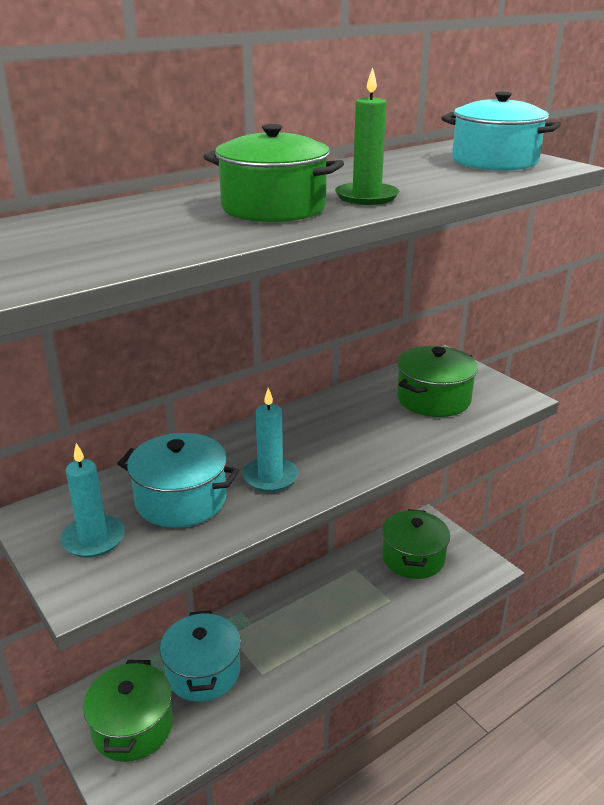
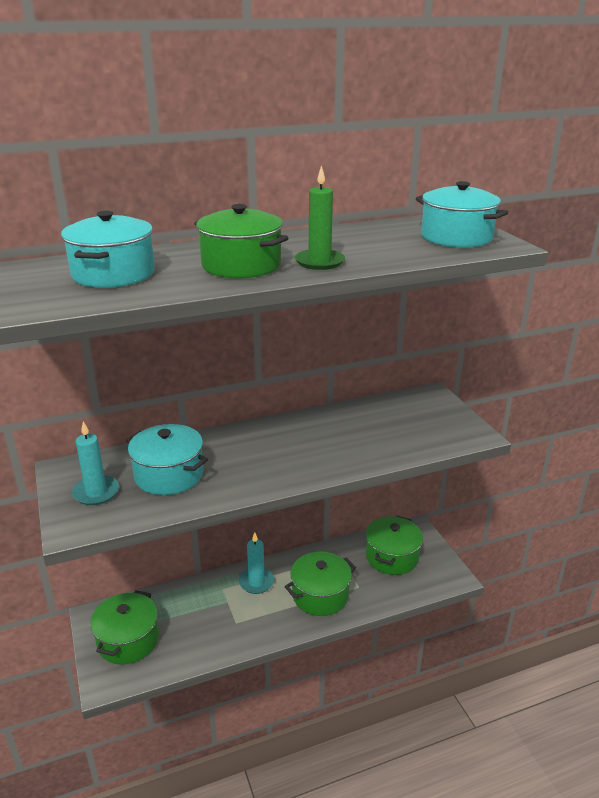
camera: 15 degrees right, 0 degrees up
(203, 672) = (192, 611): turquoise pot -> turquoise pot (113, 274)
(270, 477) = (241, 468): turquoise candle -> turquoise candle (256, 582)
(433, 399) = (403, 426): green pot -> green pot (320, 595)

